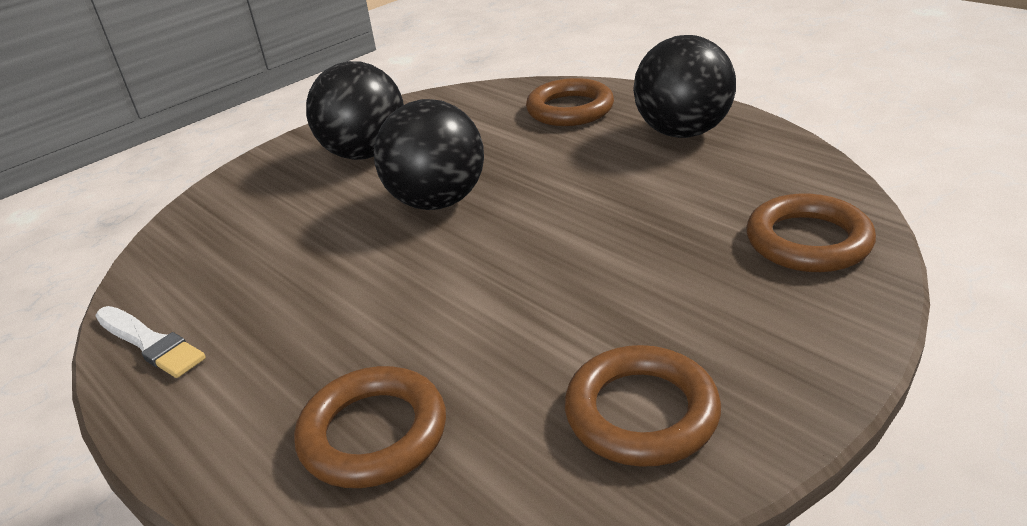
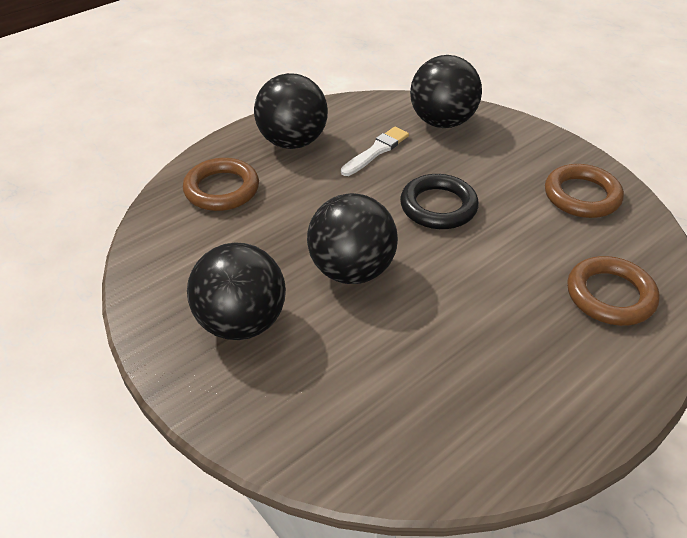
camera: 90 degrees left, 10 degrees up
(150, 343) = (530, 442): white brush -> white brush (376, 151)
(571, 253) = (438, 206): none -> black ring
(808, 241) = (442, 122): brown ring -> black ball

